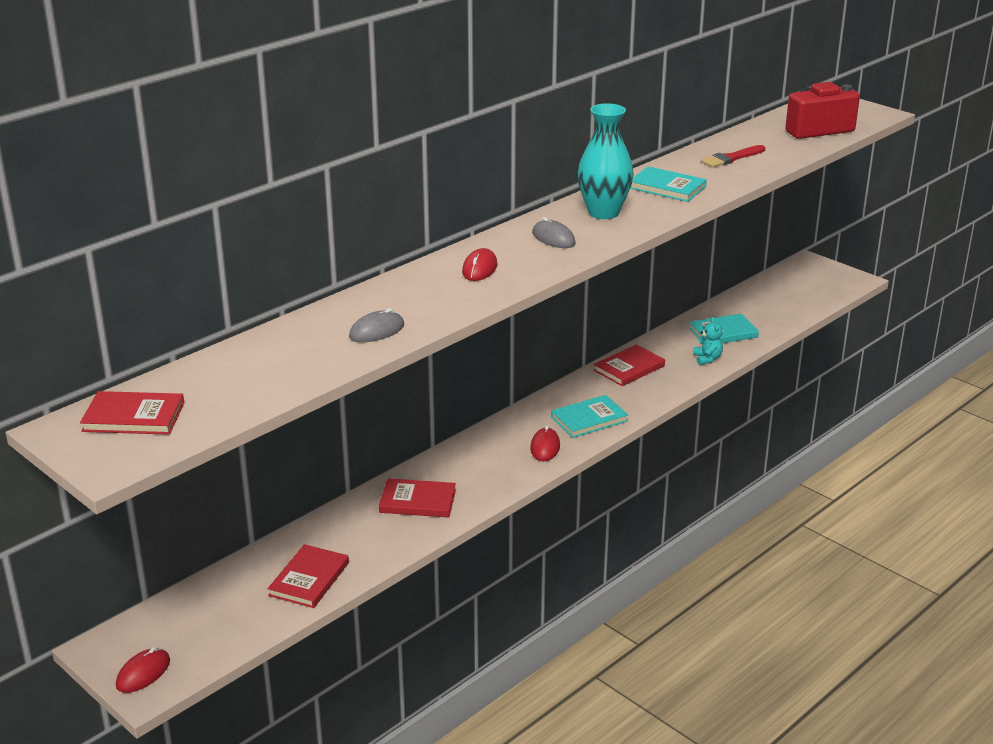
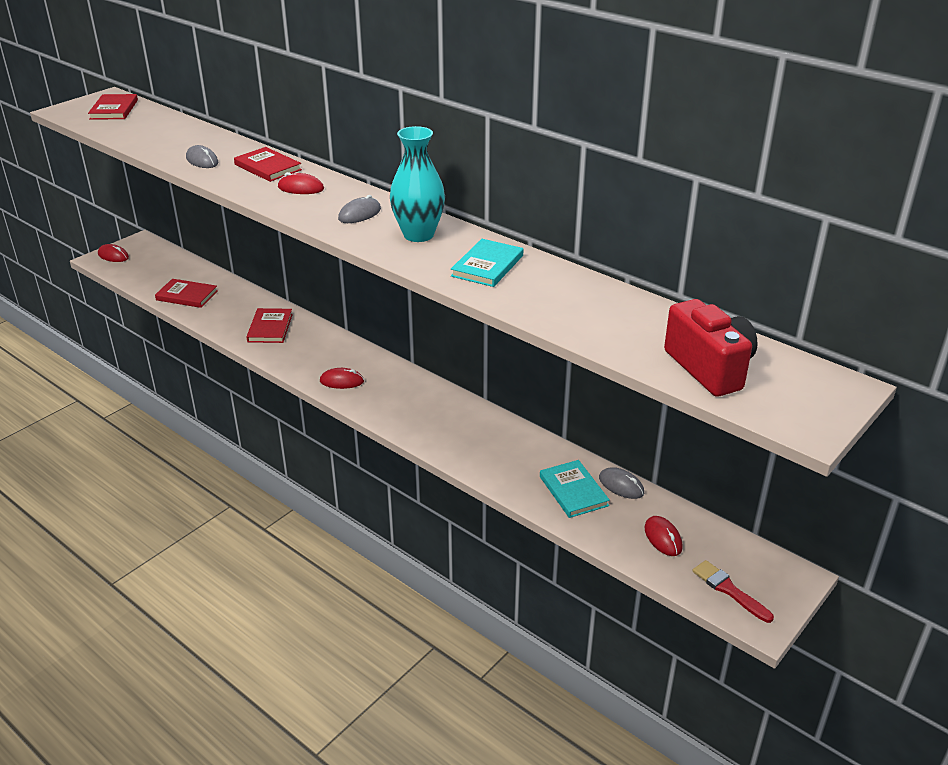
camera: 85 degrees right, 5 degrees up
(589, 419) = (387, 403): turquoise book -> none
(629, 368) = (483, 425): red book -> red book (268, 167)
(707, 359) = (511, 477): turquoise teddy bear -> none
(714, 312) = (621, 485): none -> grey mouse
(731, 158) = (583, 304): red brush -> red brush (729, 590)
(776, 302) = (663, 538): none -> red mouse

